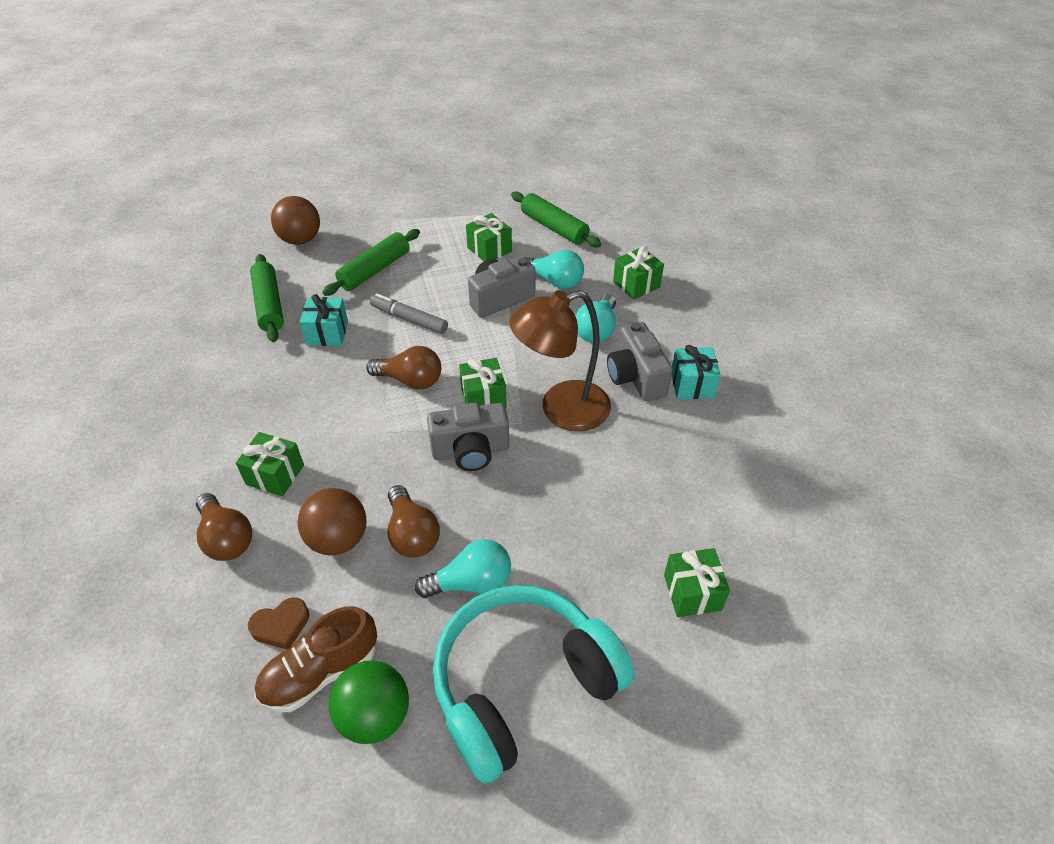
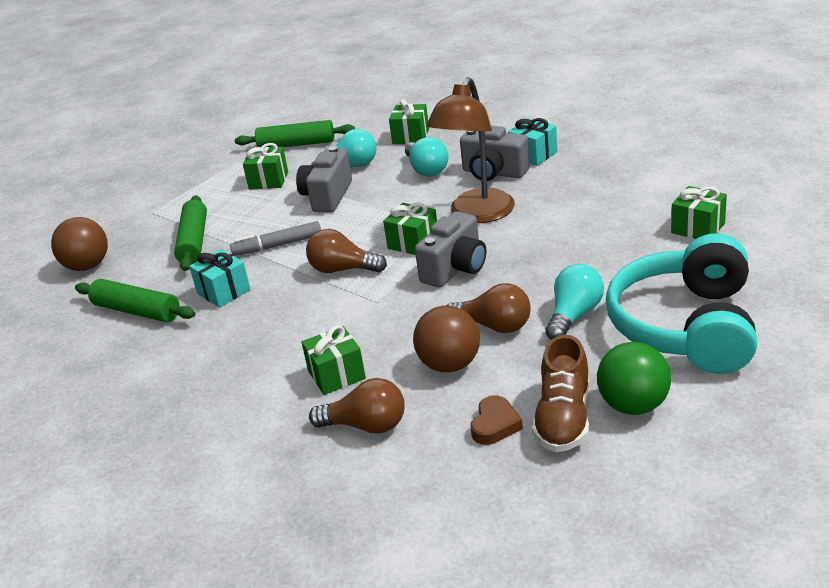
camera: 40 degrees left, 15 degrees down
(410, 380) = (343, 269): brown light bulb -> brown light bulb turned 135 degrees counterclockwise

